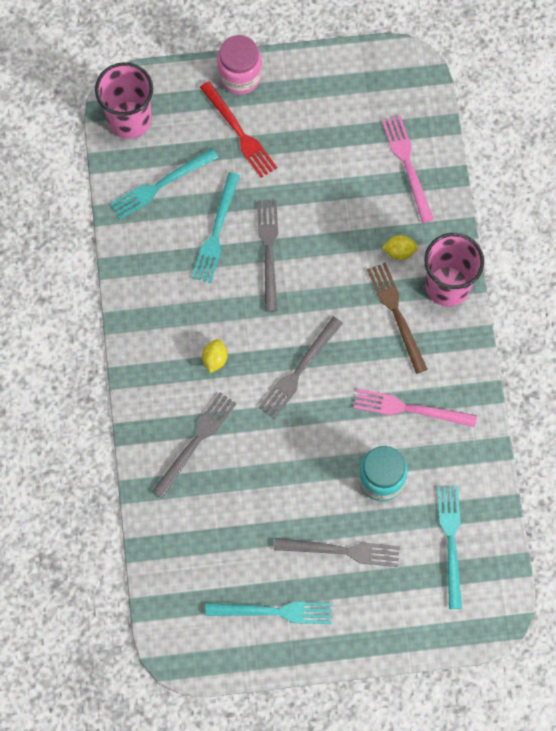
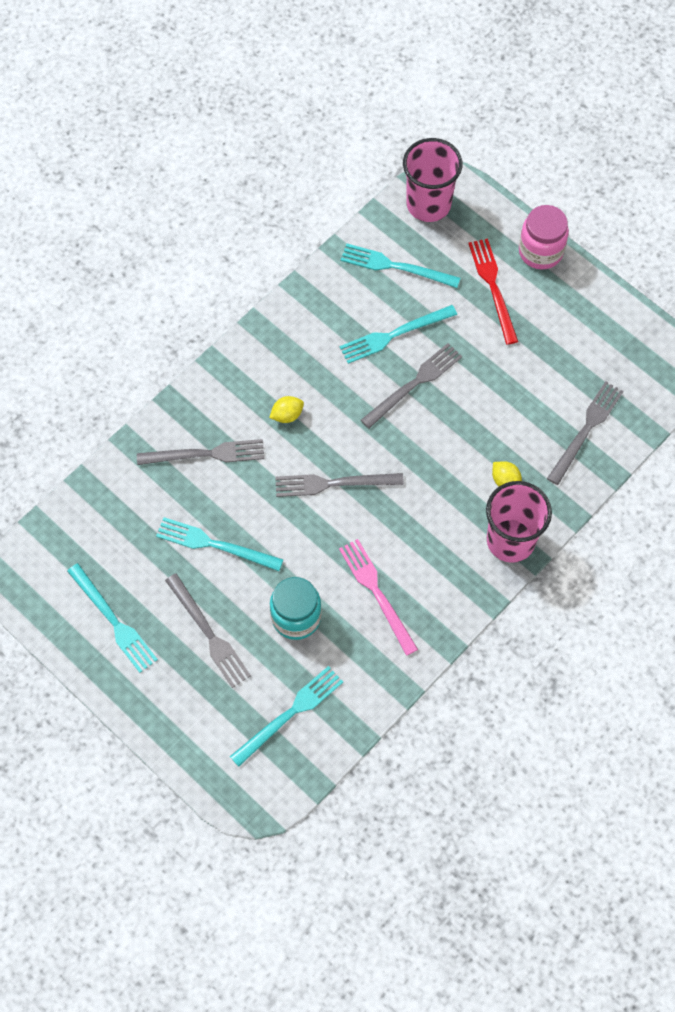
camera: 50 degrees right, 5 degrees down
(239, 132) = (493, 287): red fork -> red fork turned 150 degrees clockwise
(275, 492) = (215, 544): none -> turquoise fork
(396, 314) = (449, 520): brown fork -> none
(407, 165) = (586, 430): pink fork -> grey fork

